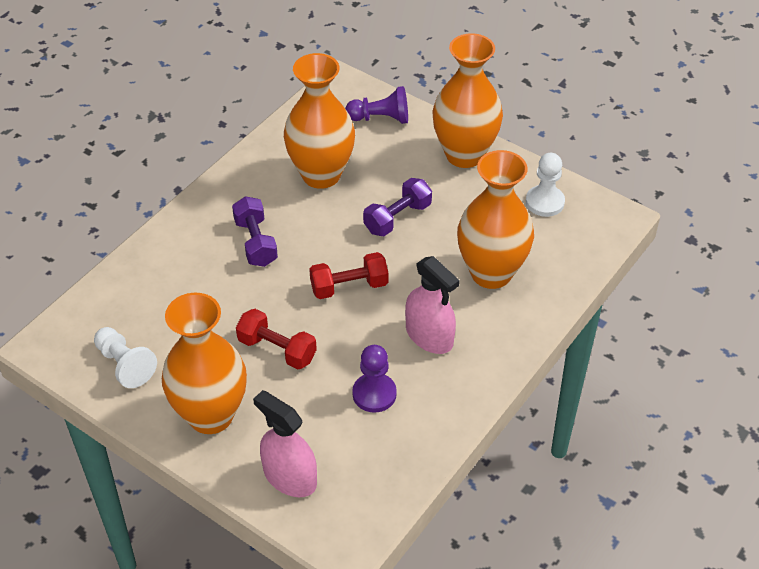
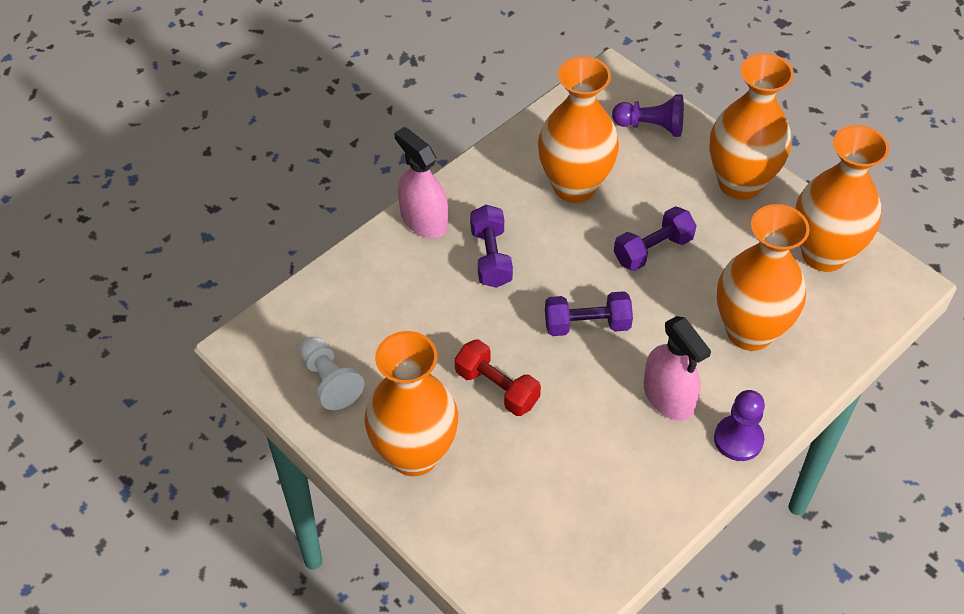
camera: 10 degrees right, 5 degrees up
(290, 477) = (490, 540): pink spray bottle -> pink spray bottle (423, 220)
(349, 286) = (587, 324): red dumbbell -> purple dumbbell
(374, 394) = (597, 457): purple pawn -> purple pawn (738, 439)
(545, 202) = (824, 254): white pawn -> orange vase

